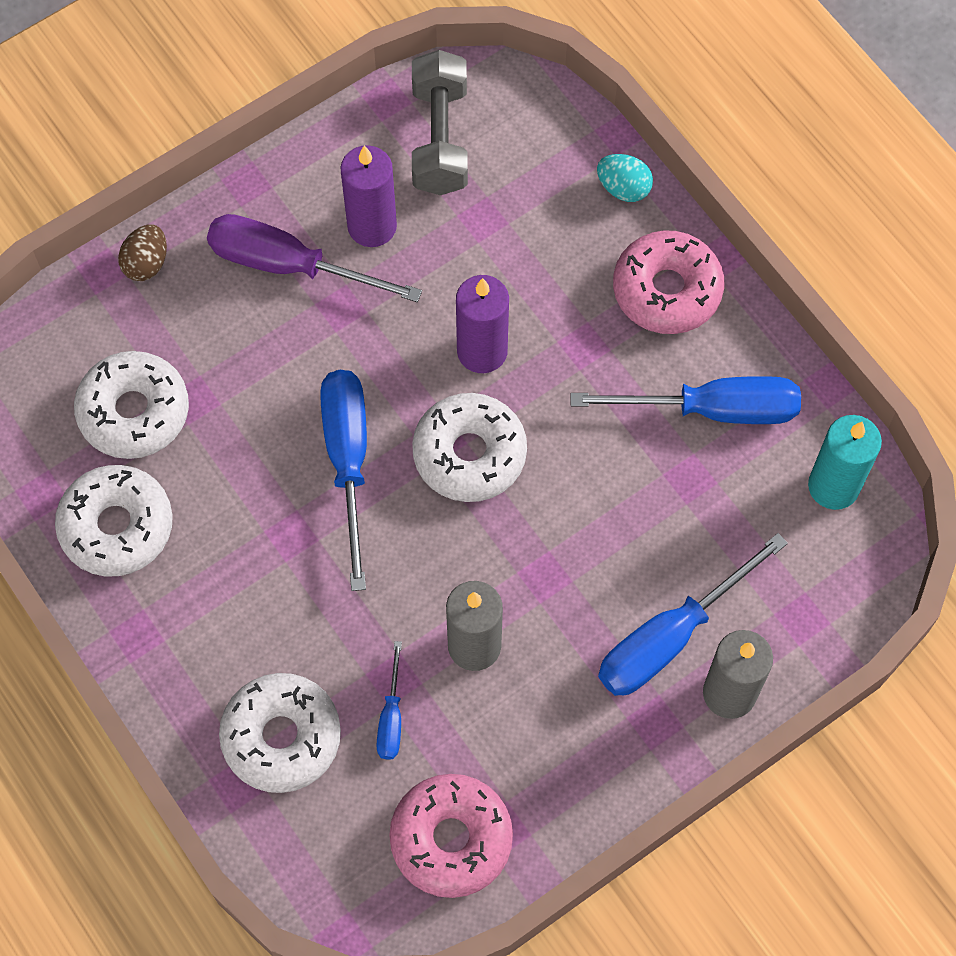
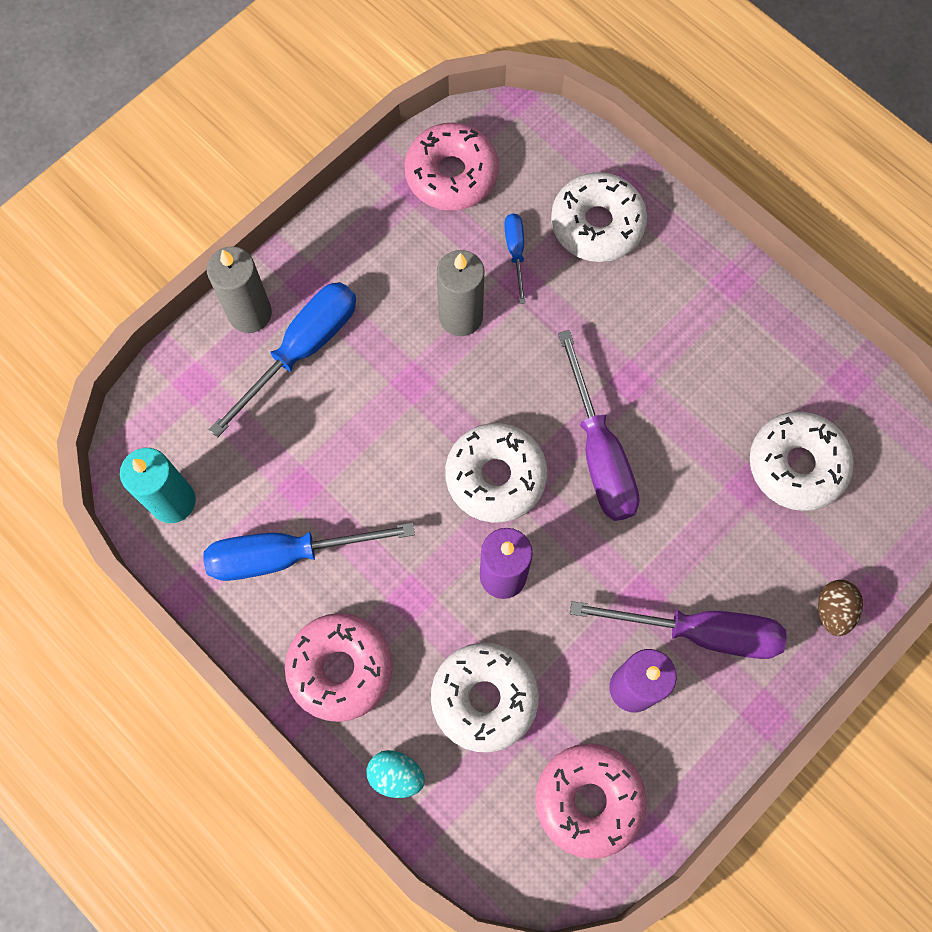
camera: 170 degrees right, 5 degrees up
(117, 526) = (778, 364): white donut -> white donut (484, 698)
(348, 461) = (599, 452): blue screwdriver -> purple screwdriver
(440, 139) = (588, 800): grey dumbbell -> pink donut

